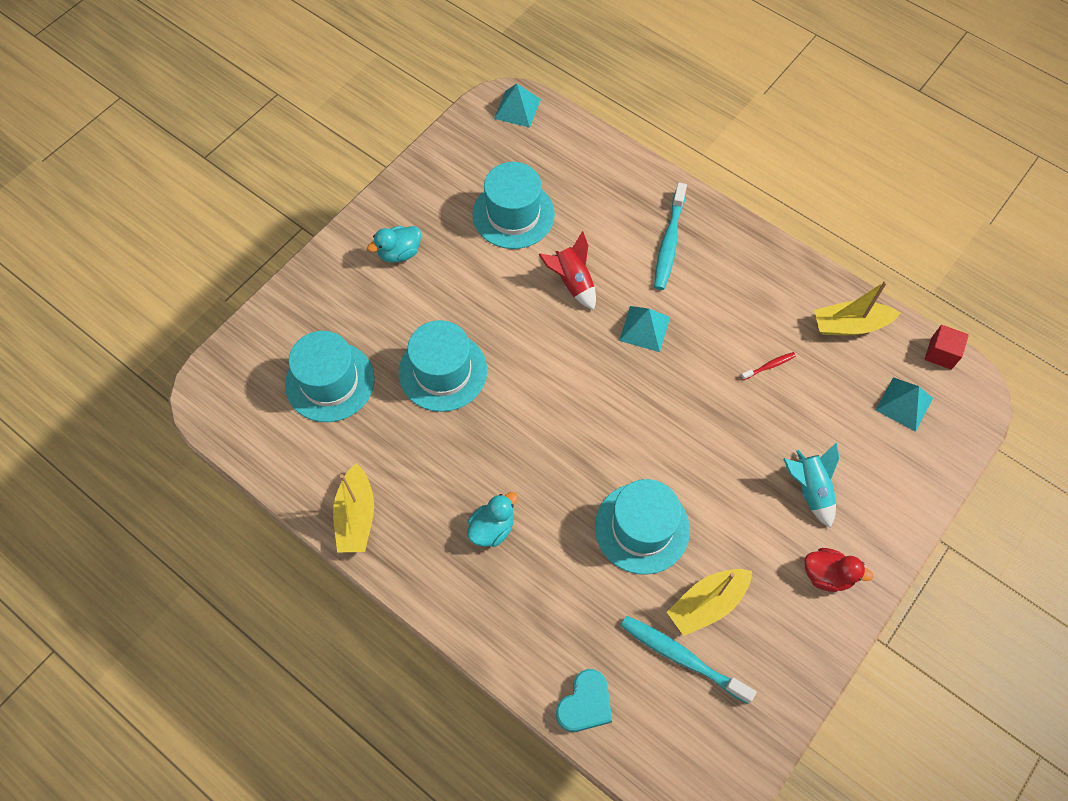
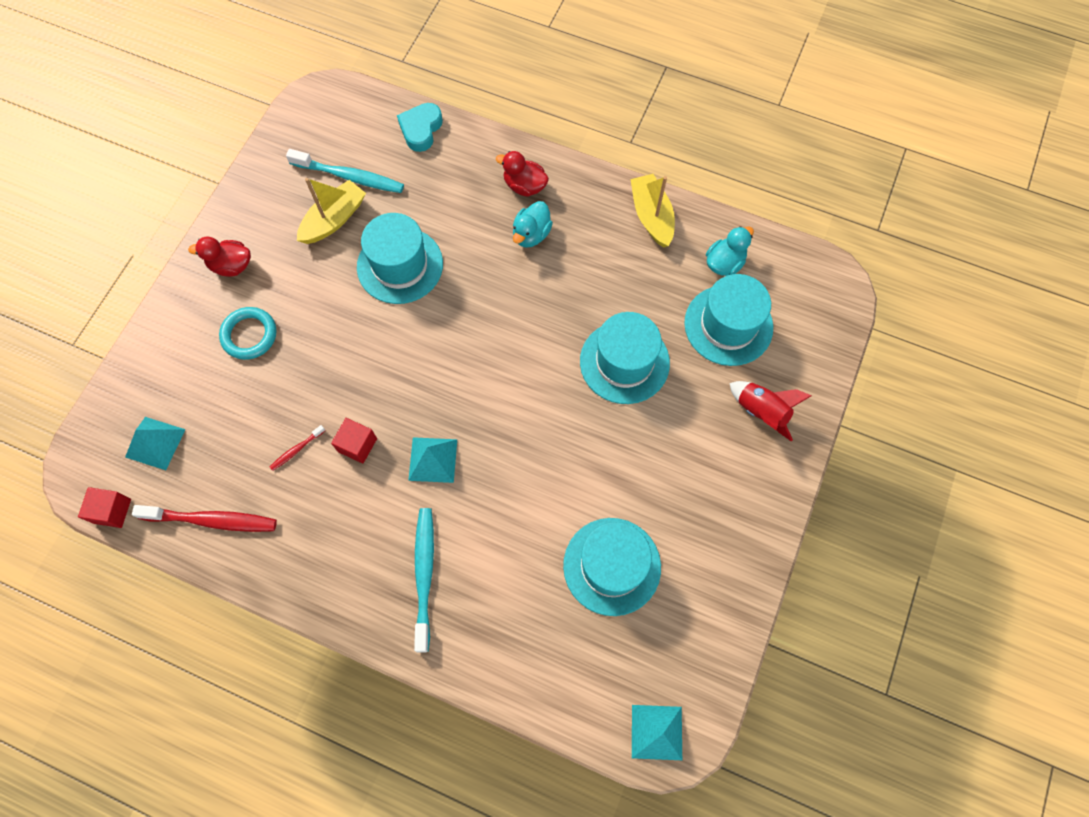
camera: 165 degrees right, 5 degrees up
(399, 253) = (720, 482): turquoise duck -> turquoise duck (724, 263)
(482, 591) = (524, 186): none -> red duck
(572, 282) = (522, 495): red rocket -> red rocket (761, 412)
(712, 357) = (357, 445): none -> red cube
(810, 489) = (249, 335): turquoise rocket -> turquoise ring
(850, 325) = (211, 520): yellow boat -> red toothbrush

